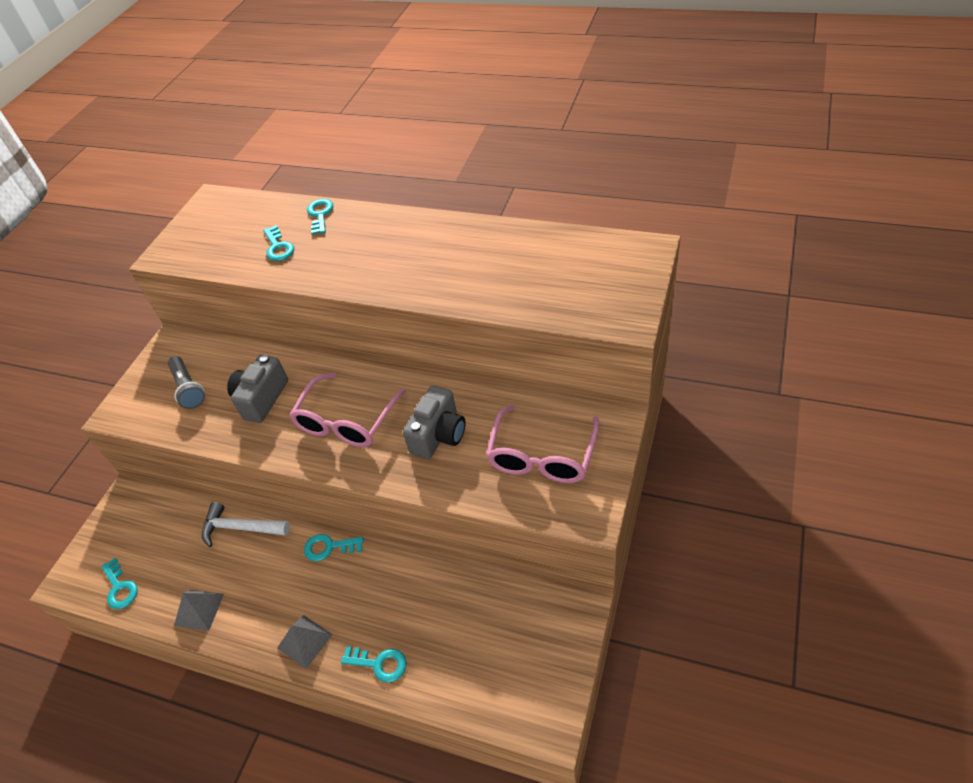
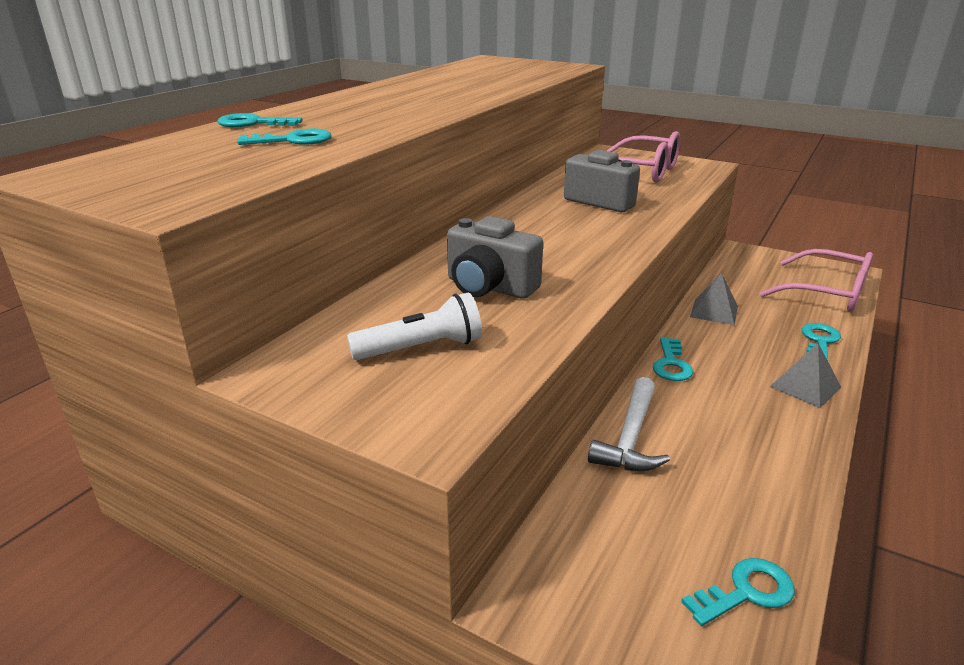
camera: 85 degrees left, 20 degrees down
(188, 389) = (421, 348): grey flashlight -> white flashlight
(199, 609) = (776, 480): grey pyramid -> grey pyramid (714, 311)
(346, 421) = (562, 239): pink glasses -> pink glasses (827, 293)

